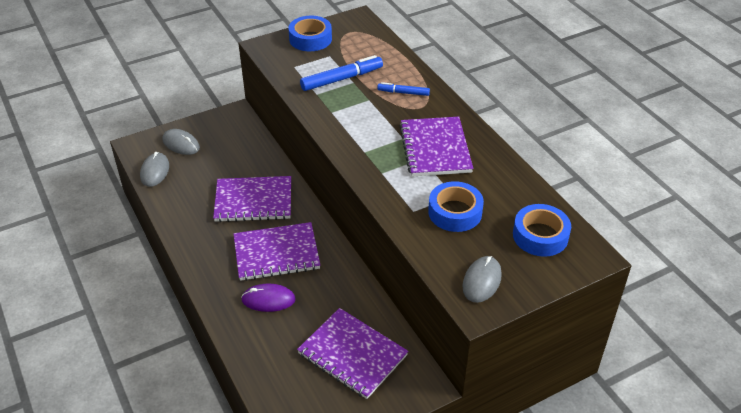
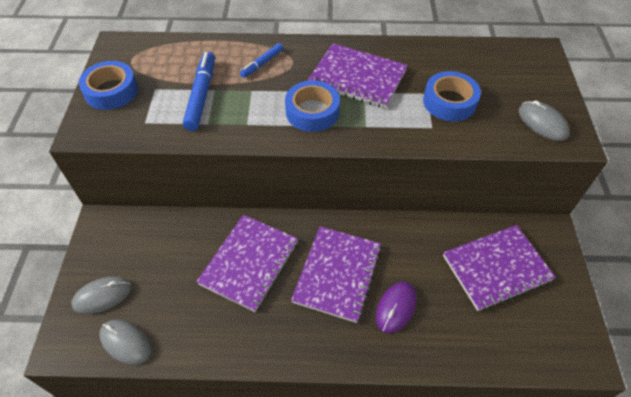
camera: 60 degrees left, 10 degrees up
(540, 236) = (505, 67): blue tape -> blue tape (312, 112)

